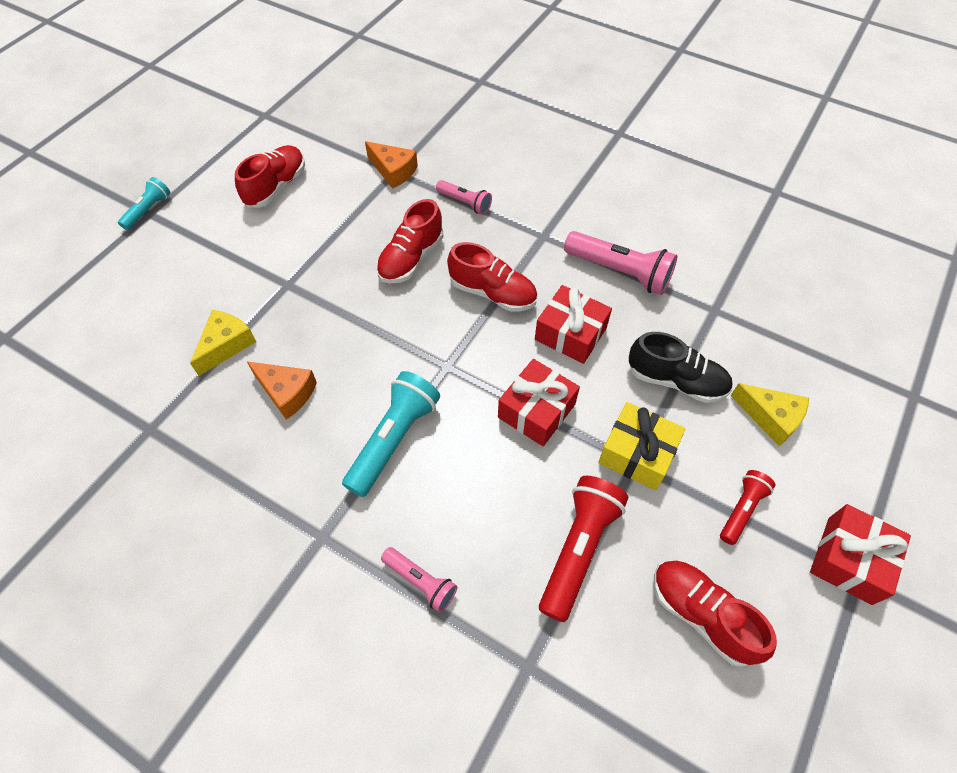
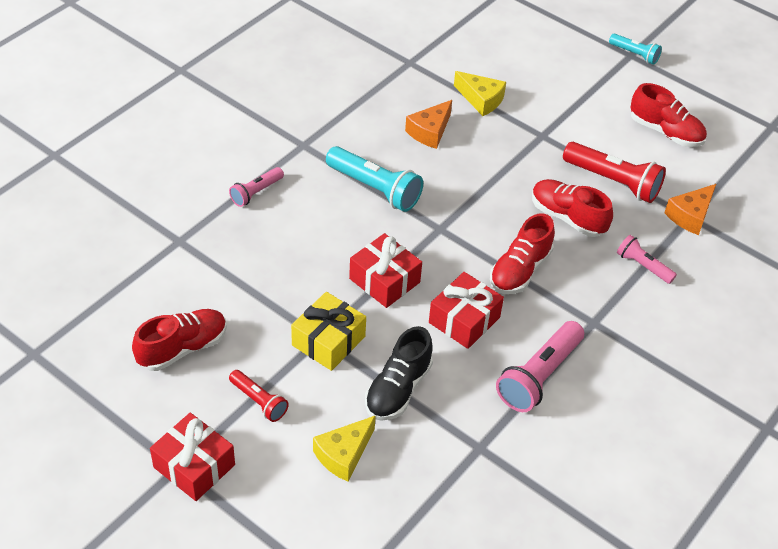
camera: 95 degrees right, 10 degrees down
(465, 203) = (643, 266): pink flashlight -> pink flashlight turned 90 degrees clockwise
(578, 549) = (255, 284): red flashlight -> red flashlight (613, 182)

